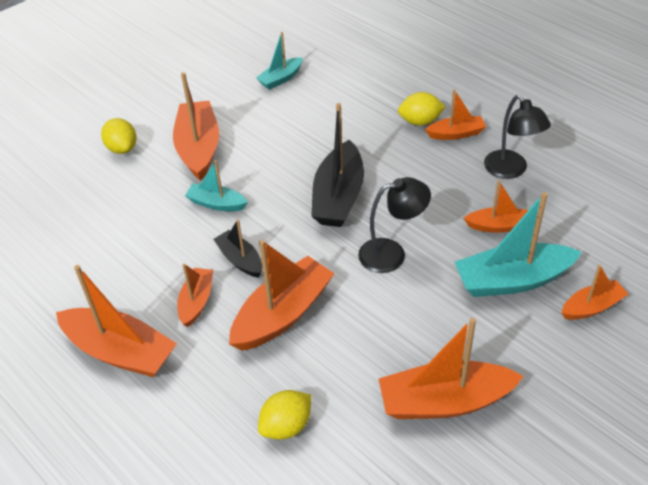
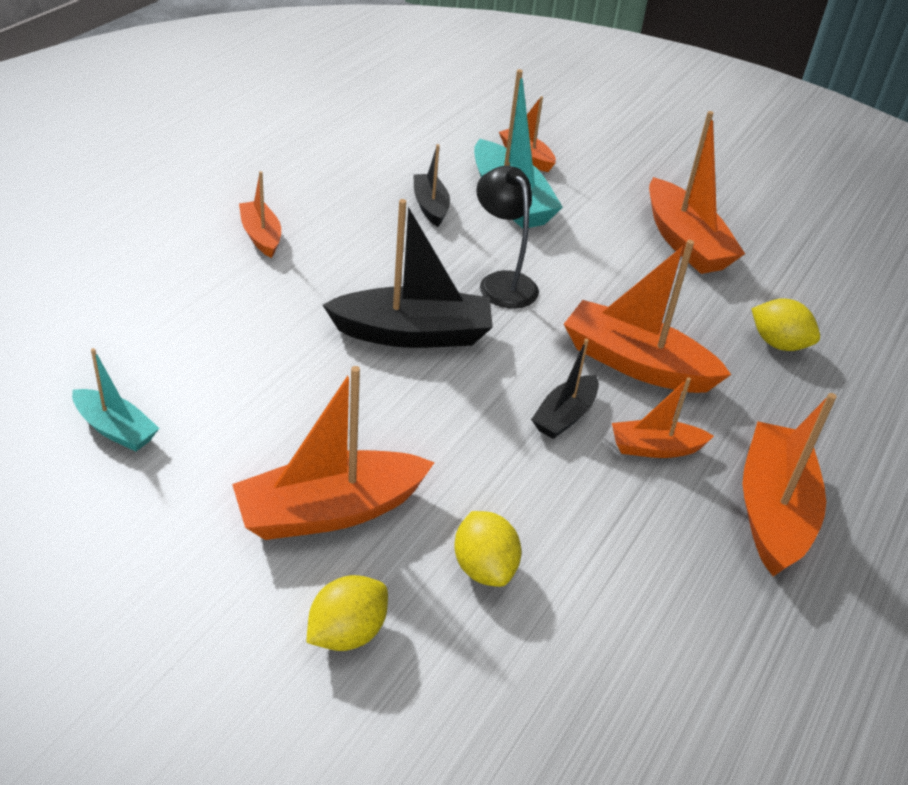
camera: 110 degrees left, 5 degrees down
(216, 204) = (462, 461): turquoise boat -> none
(420, 121) = (235, 267): yellow lemon -> yellow lemon (484, 568)
(498, 226) = (430, 206): orange boat -> black boat
(510, 170) = (330, 196): black lamp -> none

